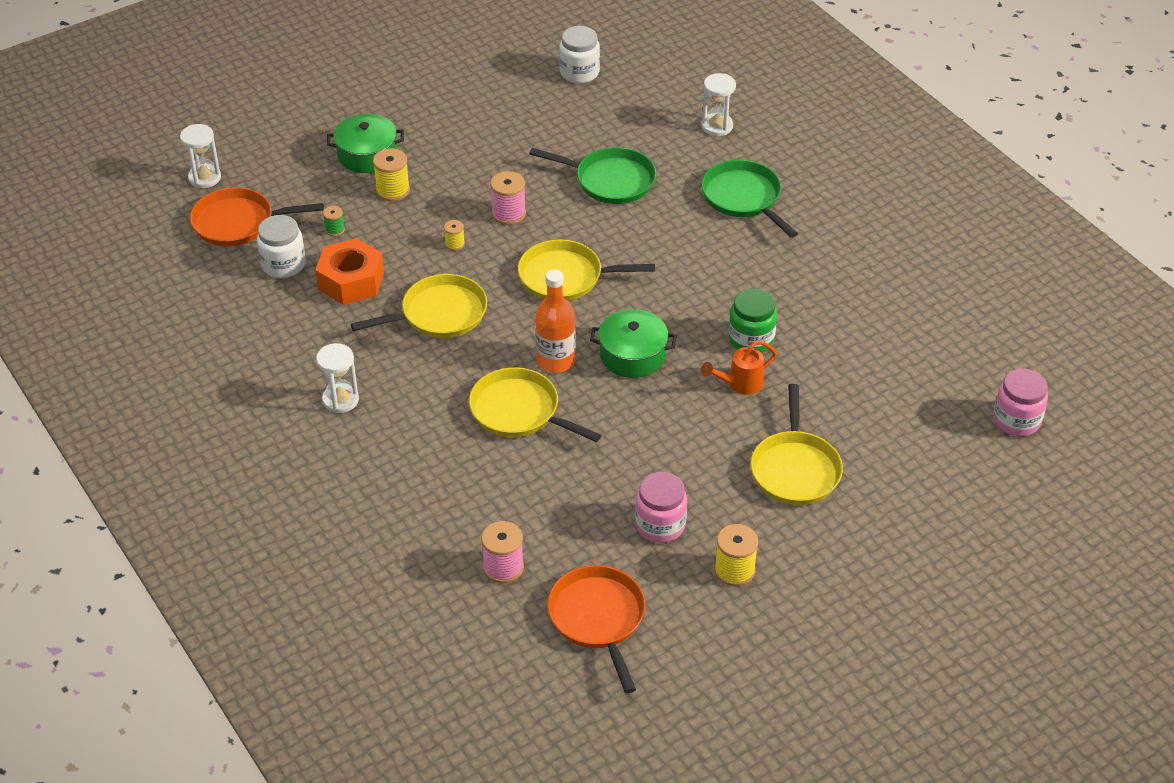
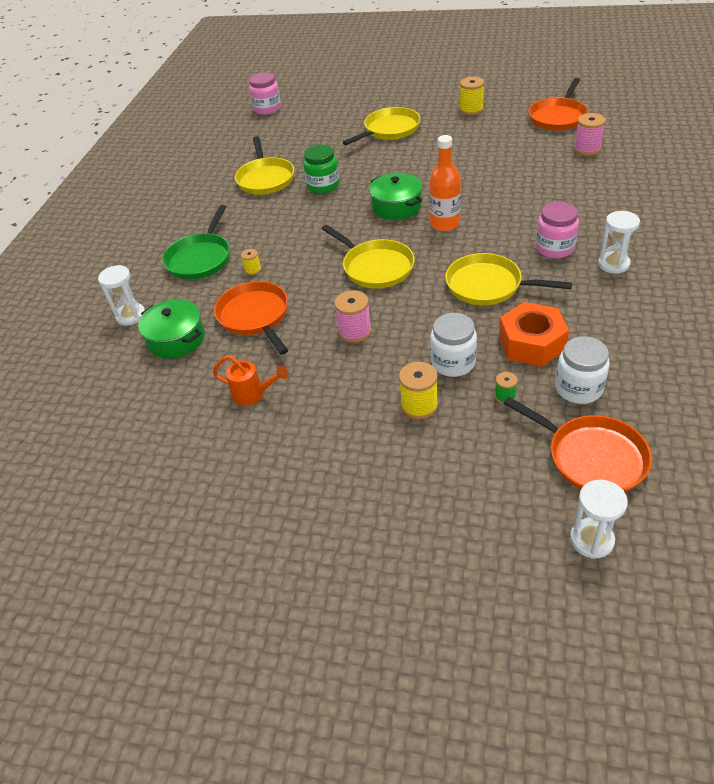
camera: 130 degrees left, 0 degrees up
(367, 155) = (403, 459): green pot -> green pot (176, 339)
(455, 244) = (421, 330): yellow spool -> yellow spool (253, 270)
(518, 411) = (499, 208): yellow pan -> yellow pan (265, 179)
(579, 72) = (133, 429): white jar -> white jar (453, 362)
(611, 180) = (255, 316): green pan -> orange pan
(660, 525) = (484, 135): pink jar -> pink jar (554, 248)
(739, 384) = (361, 170): orange watering can -> orange watering can (253, 394)

